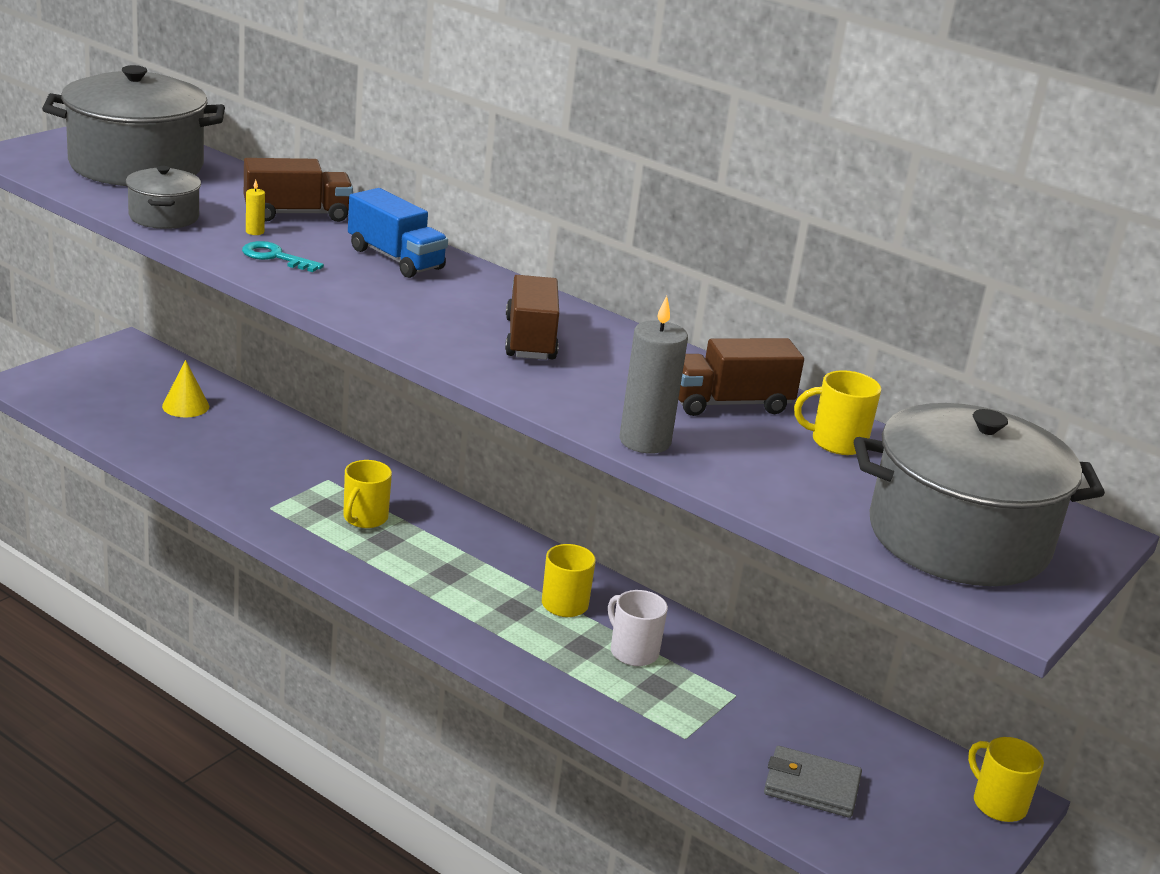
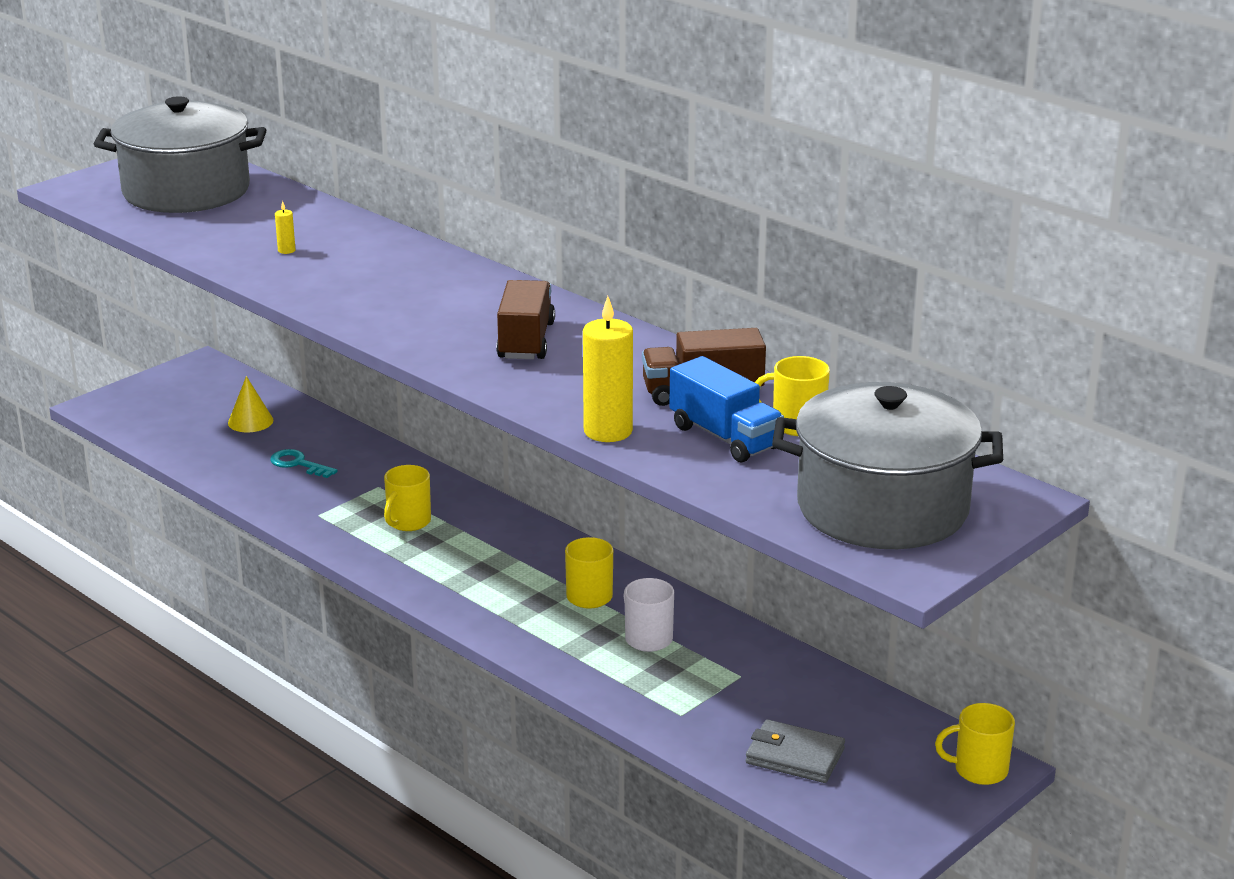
camera: 10 degrees right, 0 degrees up
(164, 217) = (203, 241): grey pot -> none
(275, 257) = (301, 274): turquoise key -> turquoise key (298, 464)
(297, 214) = (331, 230): brown truck -> none
(395, 259) = (416, 269): blue truck -> blue truck (725, 437)
(645, 441) = (608, 431): grey candle -> yellow candle
(998, 803) = (979, 770): yellow mug -> yellow mug turned 60 degrees counterclockwise

